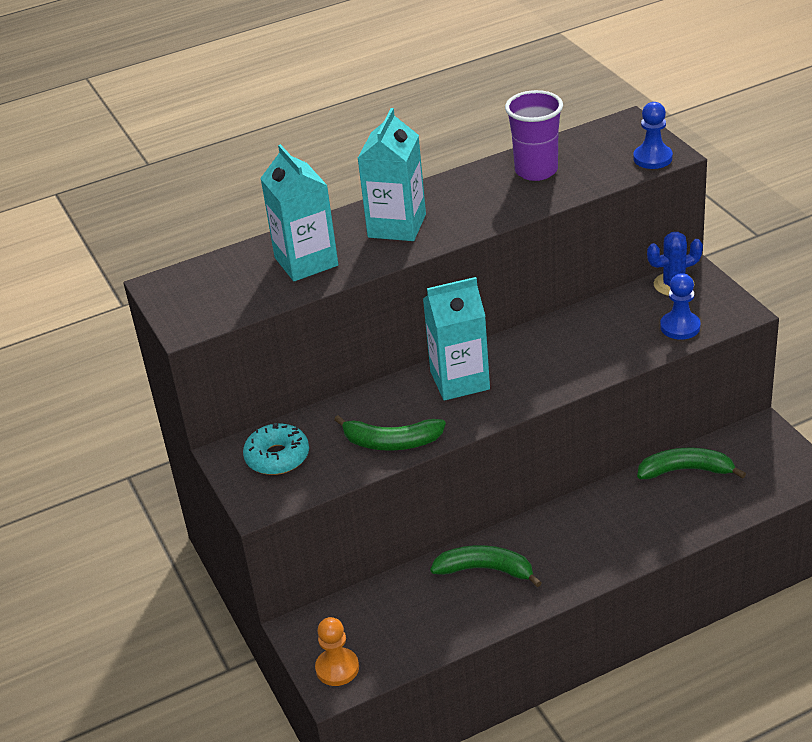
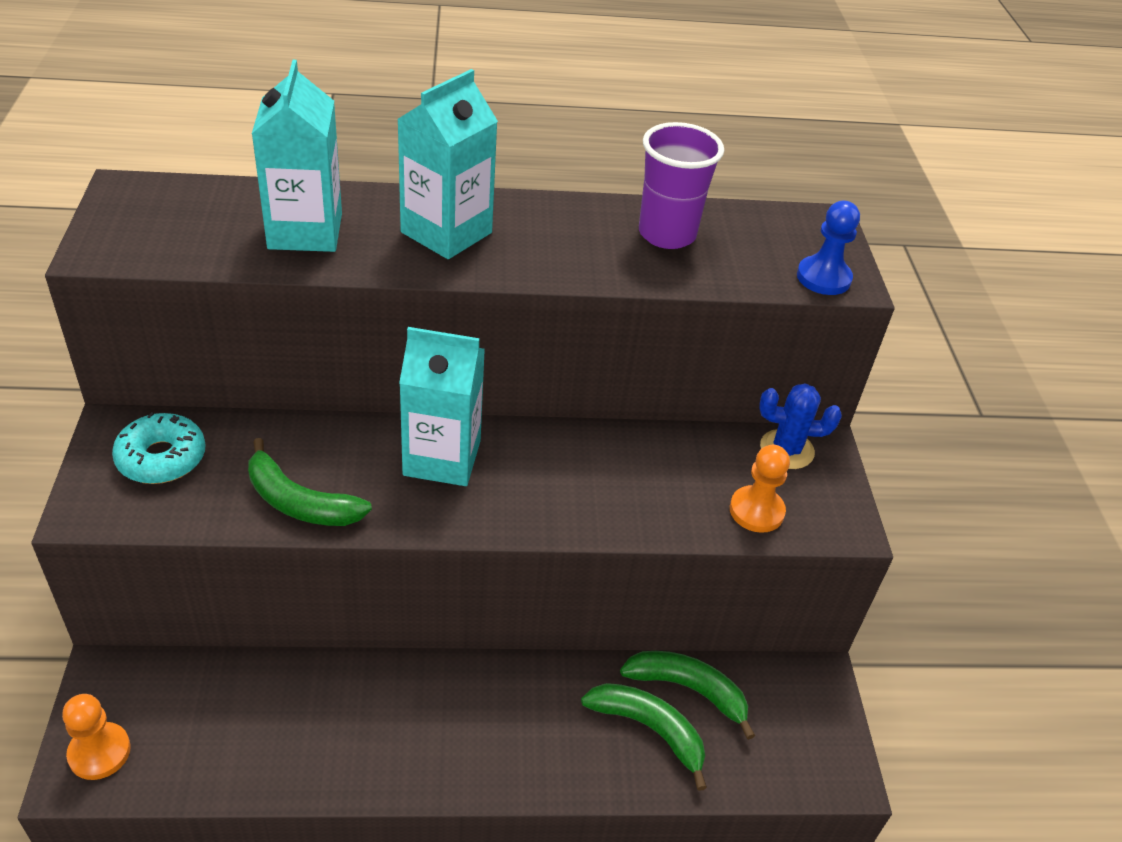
camera: 15 degrees right, 5 degrees up
(485, 570) = (362, 706): green banana -> green banana (649, 729)
(680, 327) = (756, 511): blue pawn -> orange pawn

